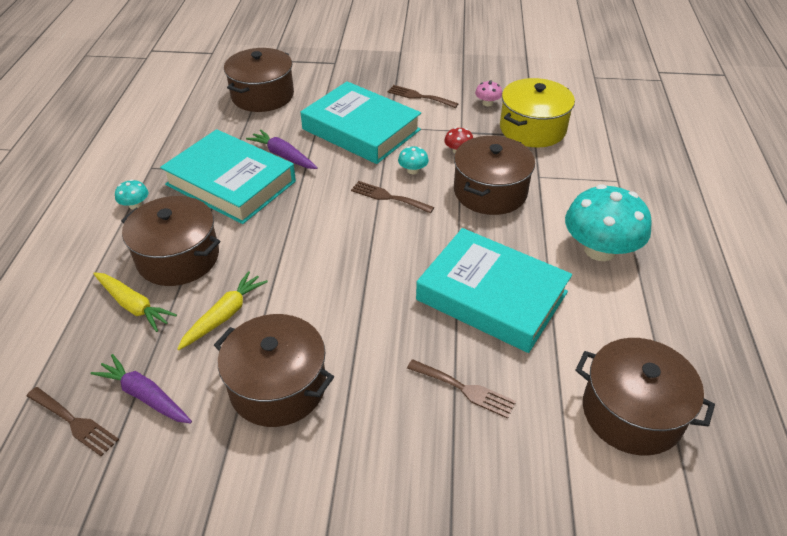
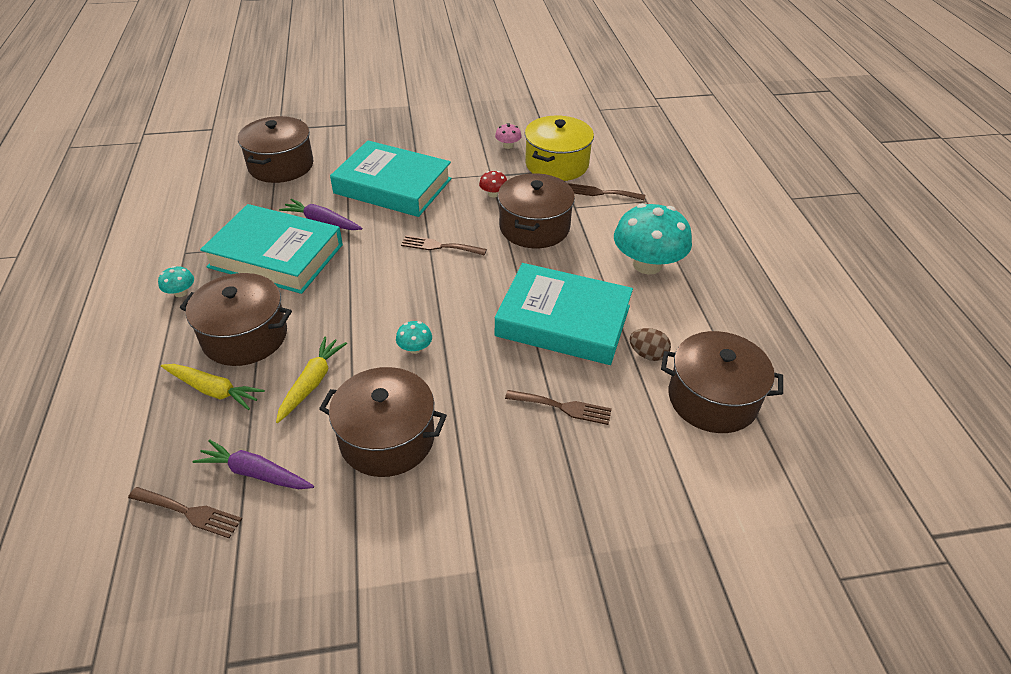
camera: 15 degrees left, 0 degrees up
(413, 170) = (455, 218): turquoise mushroom -> turquoise mushroom (415, 348)
(419, 97) = (440, 147): brown fork -> brown fork (601, 193)
(572, 349) = (648, 354): none -> brown egg

